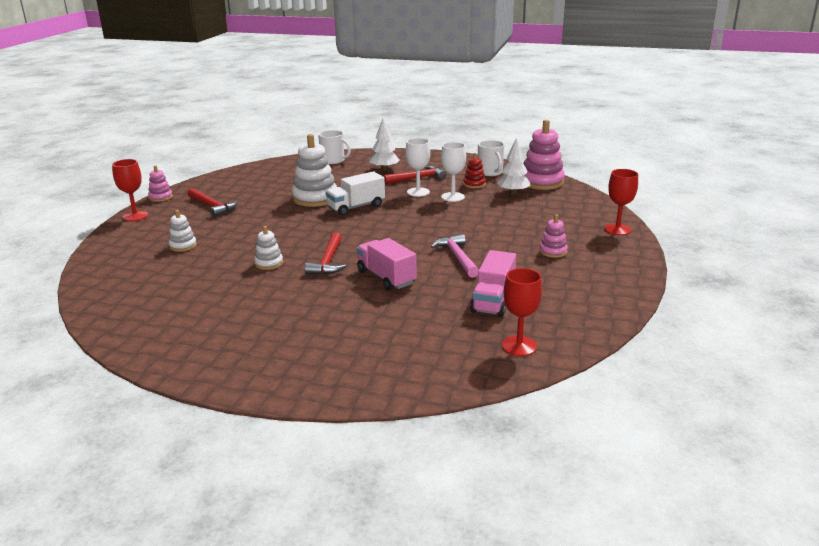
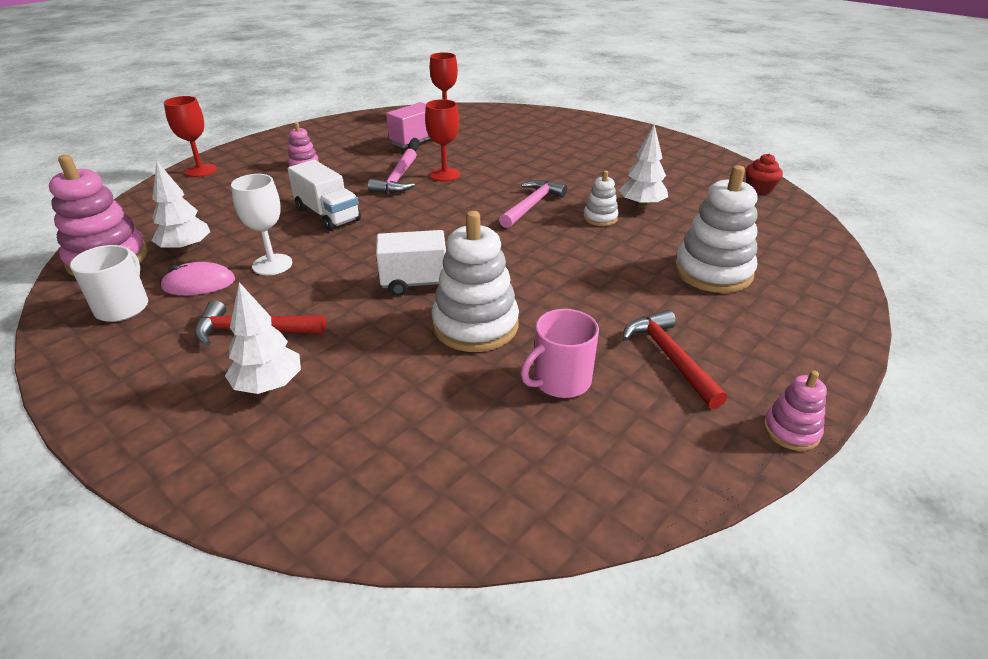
camera: 155 degrees left, 10 degrees up
(120, 323) = (759, 189): none -> red cupcake
(135, 216) = (822, 371): red goblet -> red goblet (444, 175)
(183, 246) = (713, 272): white stacking toy -> white stacking toy, size x1.95
(237, 281) = (641, 205): none -> white tree
(263, 191) = (560, 381): none -> pink mug
(328, 261) = (532, 205): red hammer -> pink hammer
(333, 160) = (330, 476): white mug -> none
(386, 277) = (487, 176): pink truck -> none
(418, 192) = (302, 291): white goblet -> none
(467, 224) = (327, 214): none -> white truck
(474, 184) = (199, 284): red stacking toy -> pink mouse

